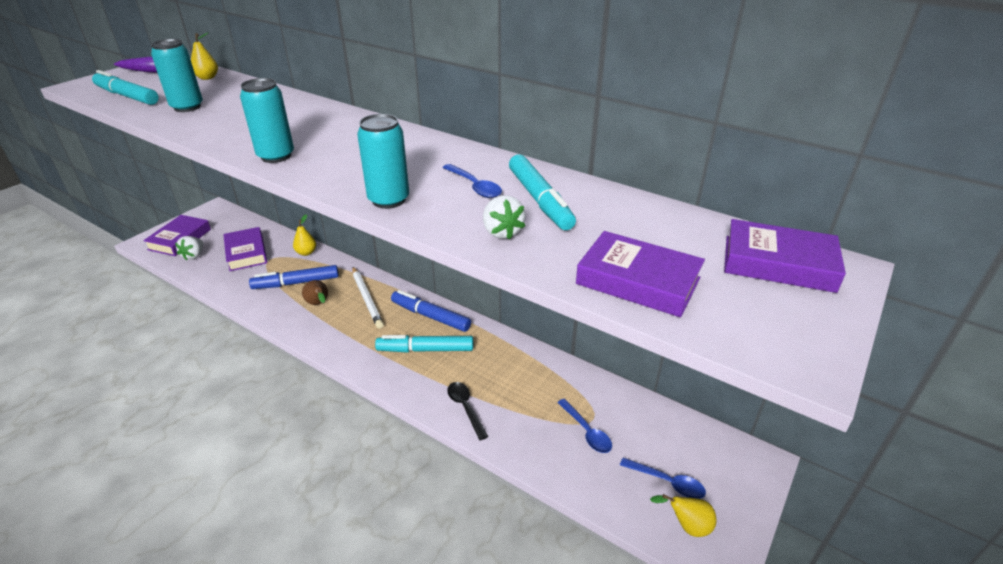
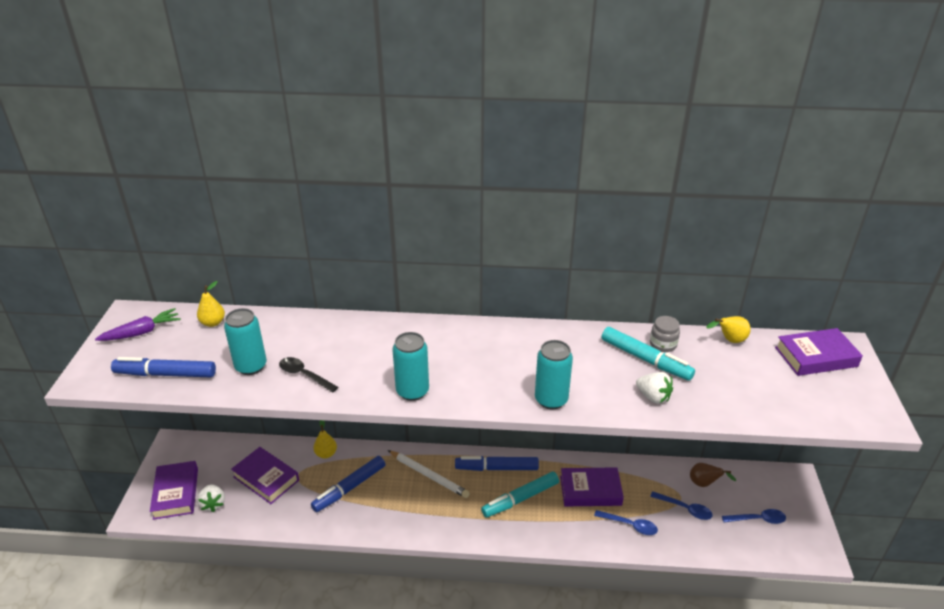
camera: 30 degrees left, 0 degrees up
(127, 96) = (165, 374): turquoise marker -> blue marker
(318, 304) = (392, 499): brown pear -> brown pear (704, 484)
(465, 408) = (593, 532): black spoon -> black spoon (304, 375)
(474, 186) = (592, 364): blue spoon -> blue spoon (629, 525)
(579, 194) = (663, 344): none -> grey jar
(638, 281) = (762, 401): purple book -> purple book (590, 490)
(687, 525) = (788, 542): yellow pear -> yellow pear (729, 340)

